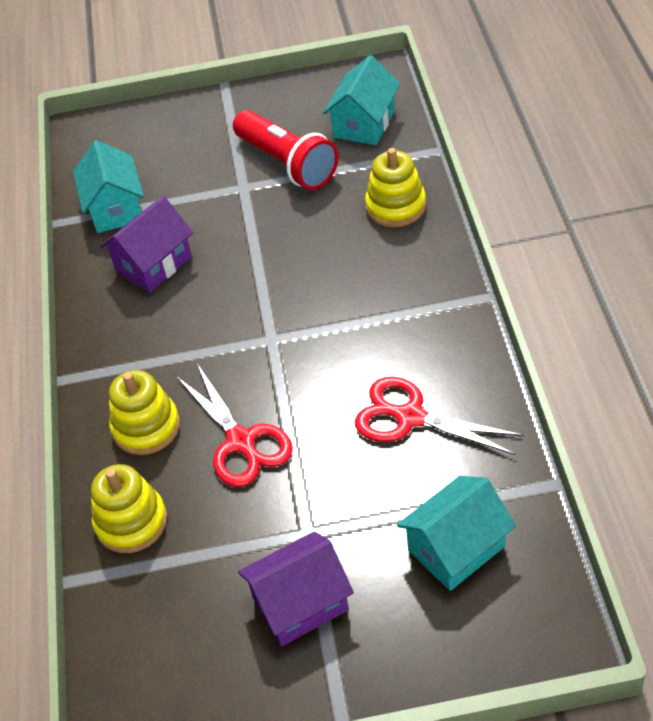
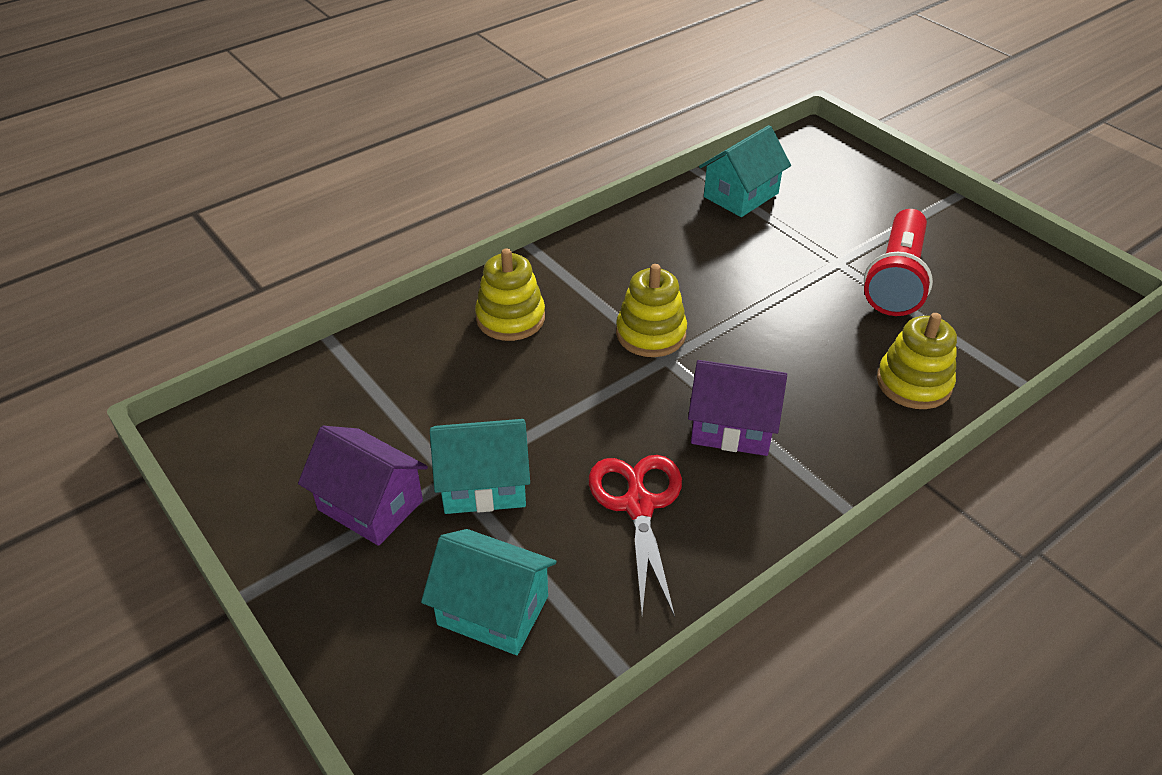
camera: 55 degrees right, 5 degrees down
(131, 522) = (405, 351): yellow stacking toy -> yellow stacking toy (651, 334)
(154, 264) = (696, 245): purple house -> purple house (732, 427)
(241, 442) = (531, 387): red scissors -> none
(364, 124) = (1006, 313): turquoise house -> turquoise house (484, 485)

